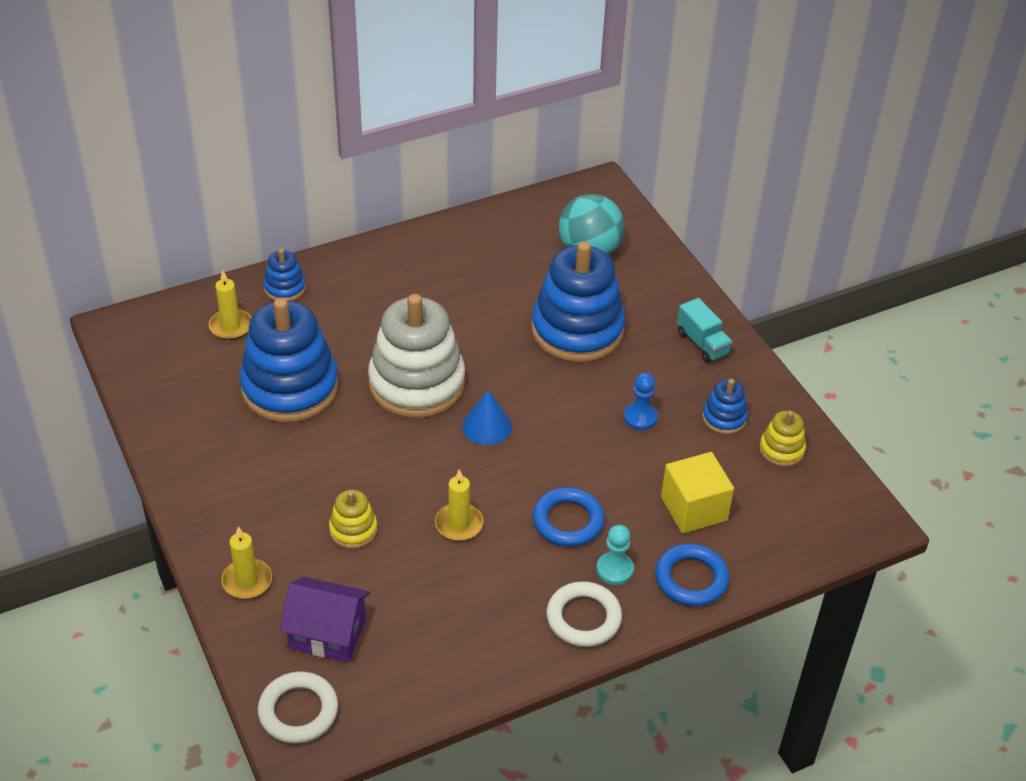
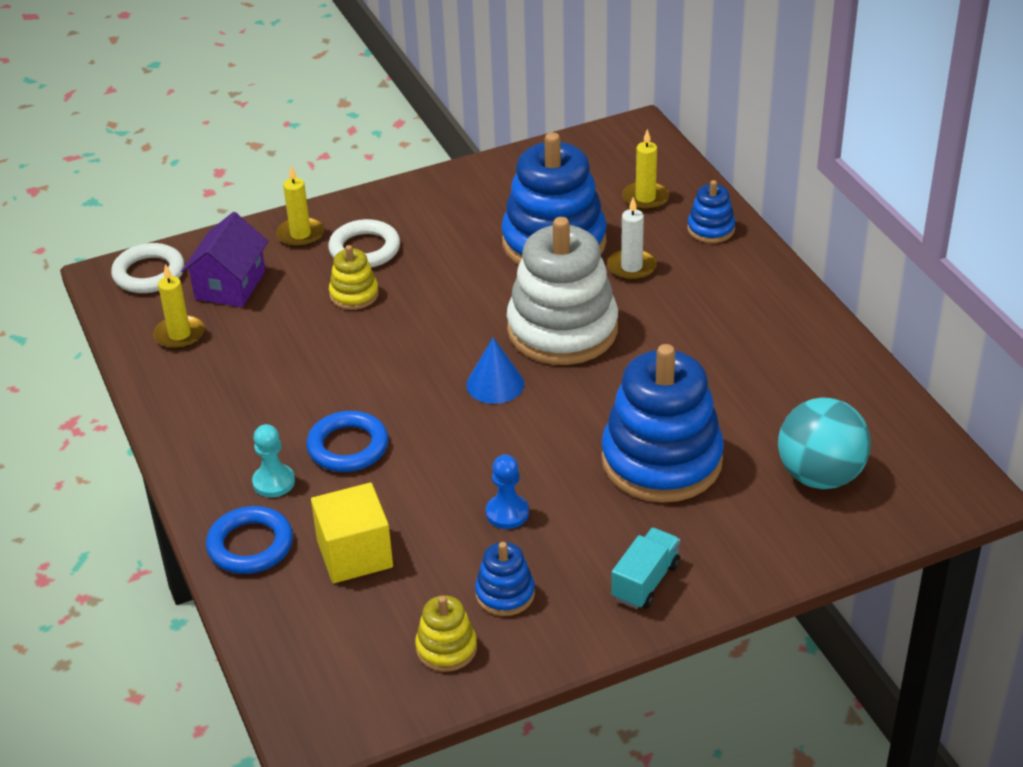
camera: 95 degrees right, 5 degrees down
(333, 338) = (631, 267): none -> white candle
(459, 524) = (353, 365): yellow candle -> yellow candle (179, 335)
(583, 618) = (213, 456): white ring -> white ring (364, 249)
(702, 343) = (645, 581): turquoise truck -> turquoise truck turned 150 degrees clockwise

